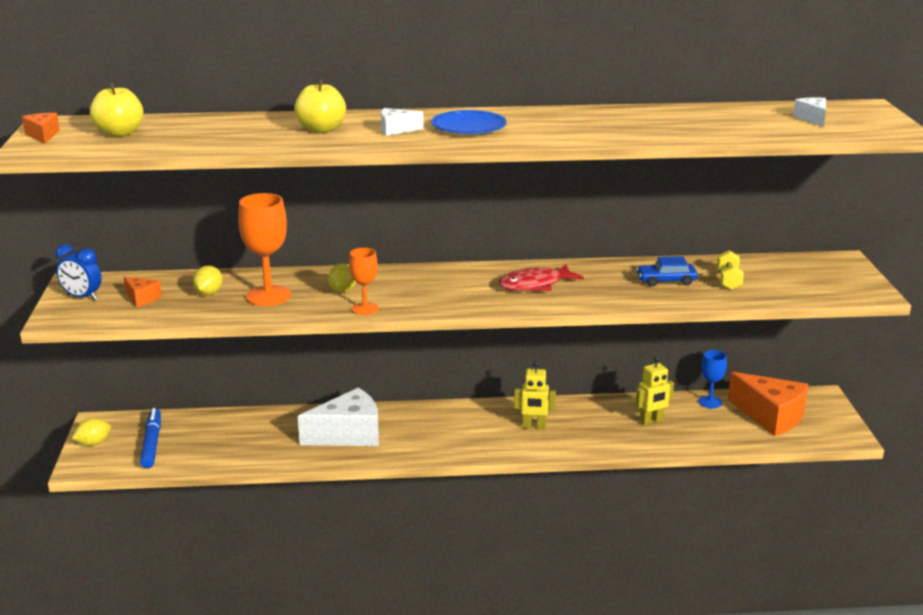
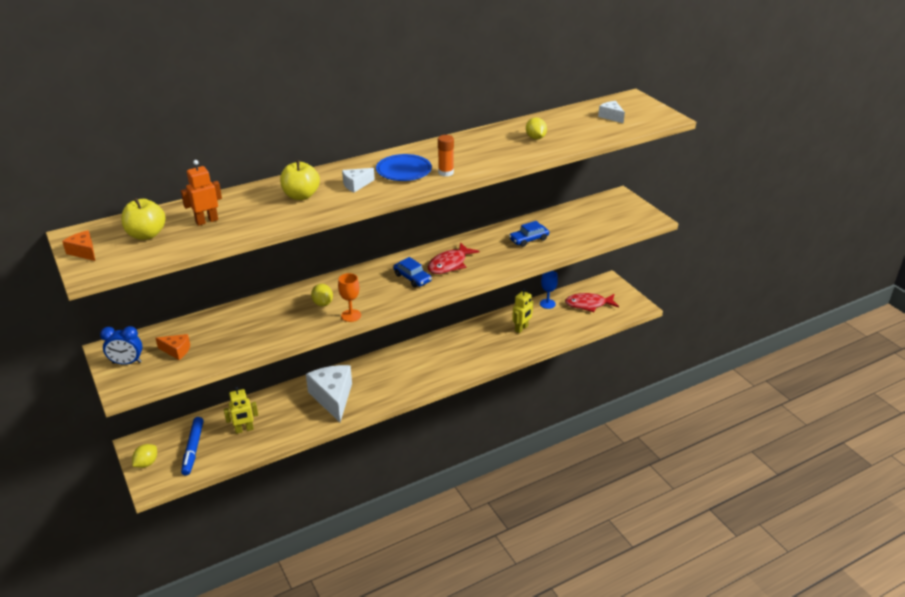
camera: 25 degrees left, 10 degrees up
(152, 443) = (193, 449): blue marker -> blue marker turned 150 degrees counterclockwise
(194, 133) = (207, 221): none -> orange robot
(208, 293) = (225, 332): yellow lemon -> yellow lemon (535, 138)
(268, 296) = (272, 322): orange goblet -> none
(348, 434) = (333, 398): white cheese -> white cheese turned 60 degrees counterclockwise
(474, 289) = (412, 278): none -> blue car
(519, 136) = (445, 172): none -> orange glue stick
(534, 426) = (451, 354): yellow robot -> yellow robot (244, 429)
(728, 280) = (565, 230): yellow dumbbell -> none
(771, 416) = (588, 304): orange cheese -> red fish

